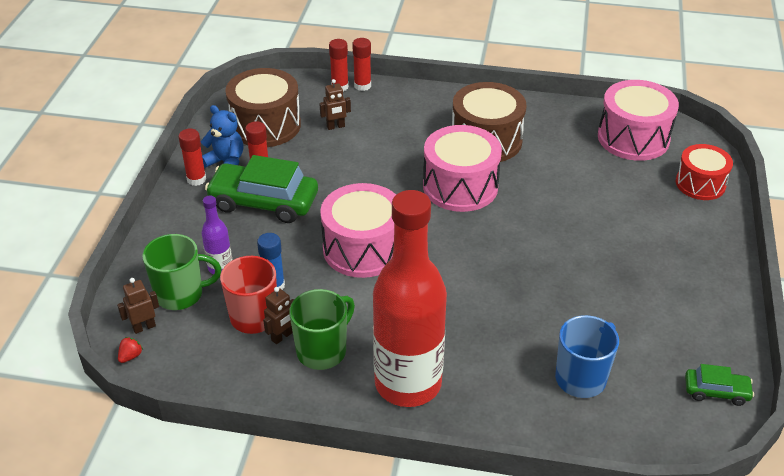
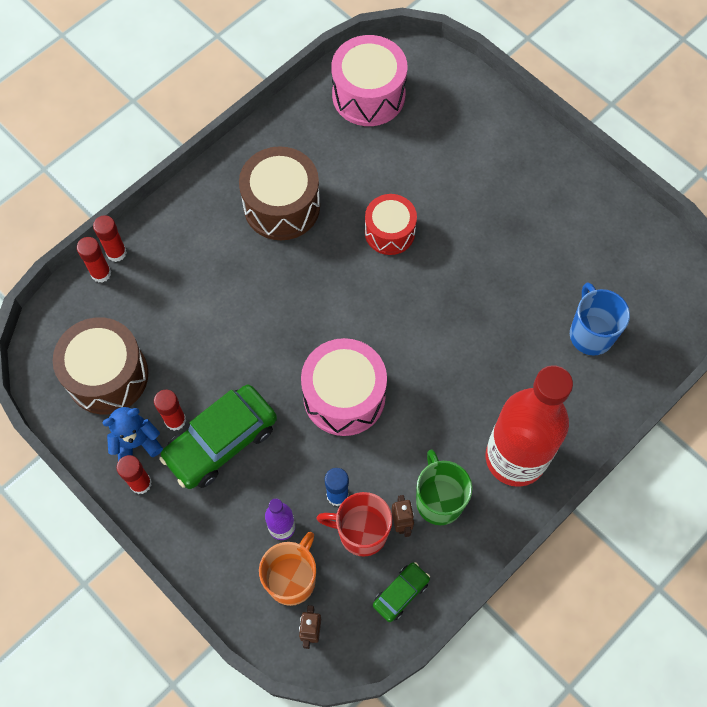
camera: 55 degrees left, 25 degrees up
(130, 356) = (339, 659): red strawberry -> none
(181, 294) = (292, 579): green mug -> orange mug
(335, 126) = (160, 315): brown robot -> none
(460, 186) = (325, 269): pink drum -> none
(700, 184) = (458, 94): red drum -> red drum (389, 232)
(716, 391) = (659, 257): green car -> green car (401, 593)

